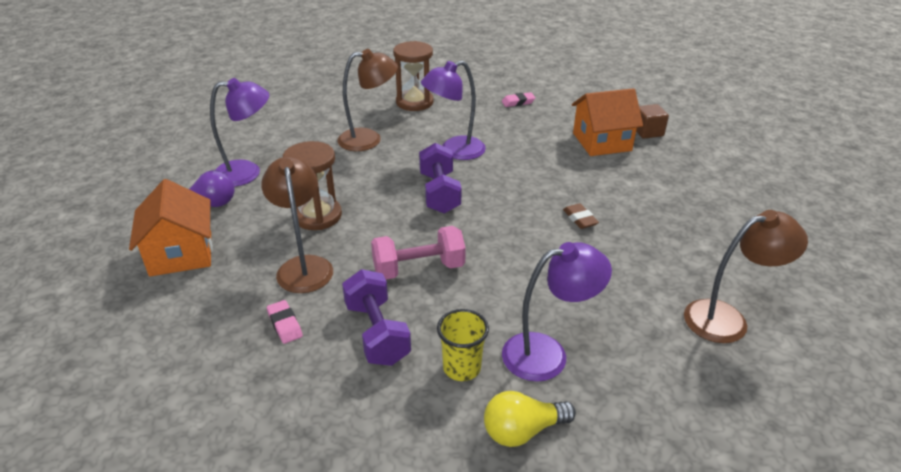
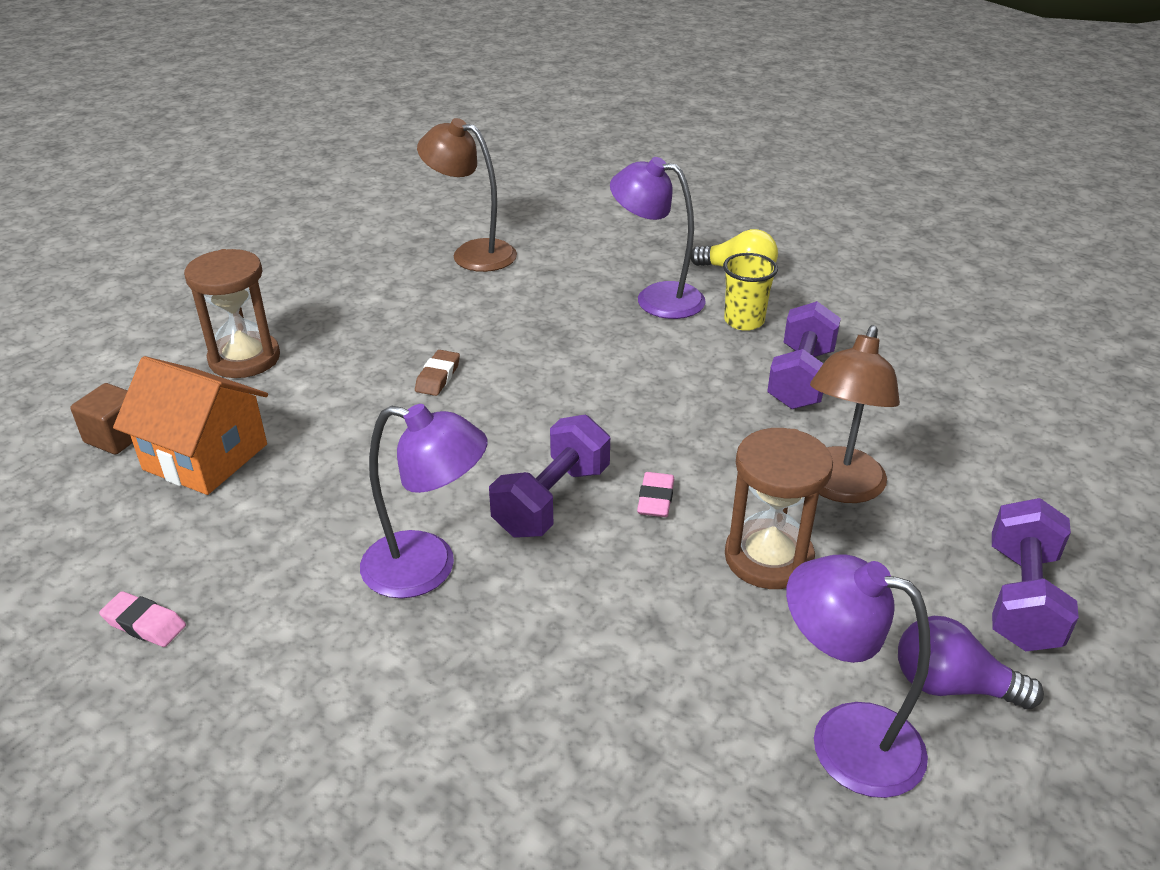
camera: 140 degrees left, 0 degrees up
(181, 254) = (1021, 598): orange house -> purple dumbbell
(285, 324) = (900, 430): pink eraser -> pink eraser (655, 499)
(369, 139) = (534, 695): brown lamp -> none
(414, 102) = (313, 767): brown hourglass -> brown hourglass (244, 359)
(418, 269) = (695, 416): pink dumbbell -> none

